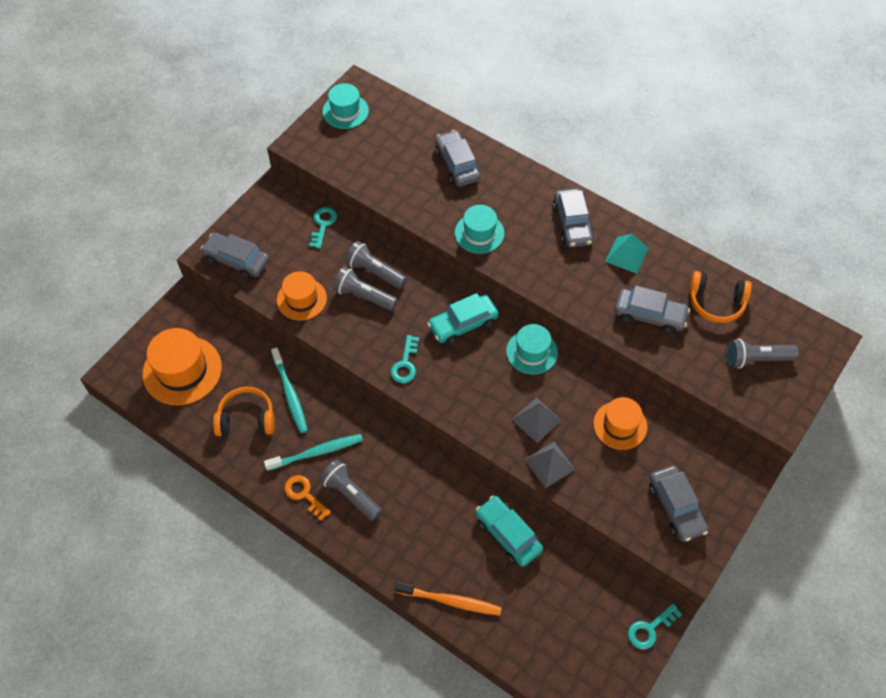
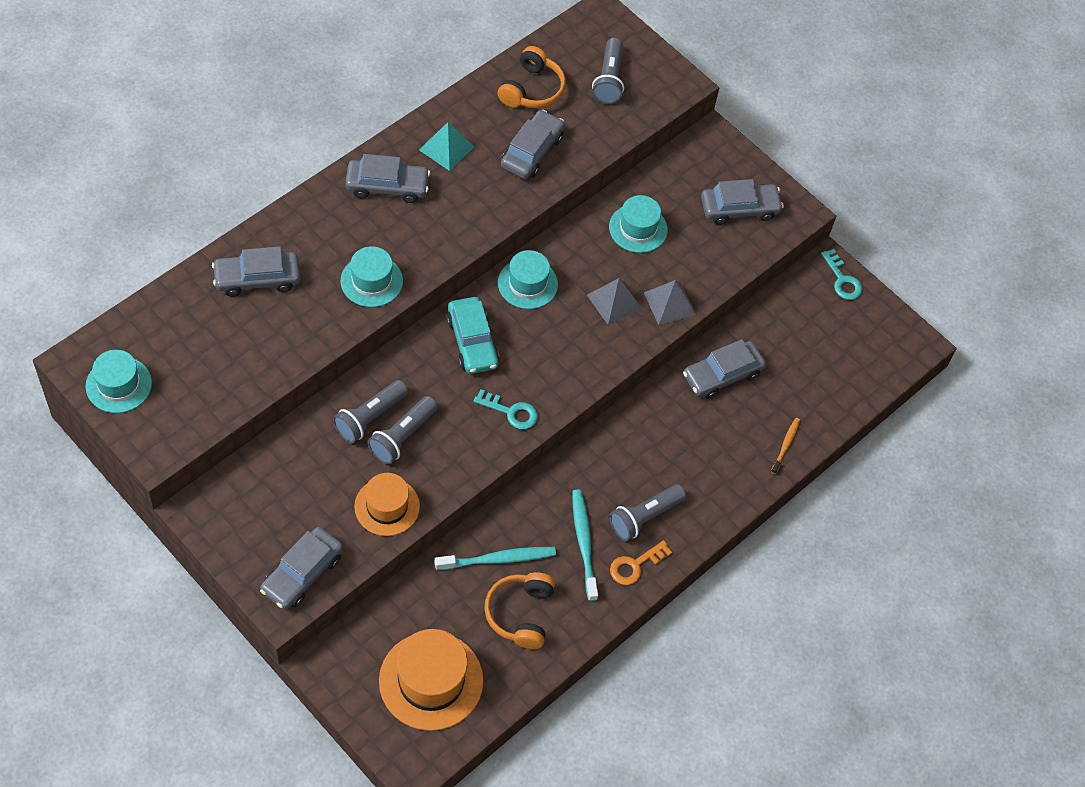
camera: 85 degrees left, 0 degrees up
(323, 224) = (276, 462): turquoise key -> none
(450, 601) = (786, 445): orange toothbrush -> orange toothbrush, size x0.59
(508, 534) = (722, 375): turquoise car -> grey car
(620, 425) = (638, 228): orange hat -> turquoise hat

